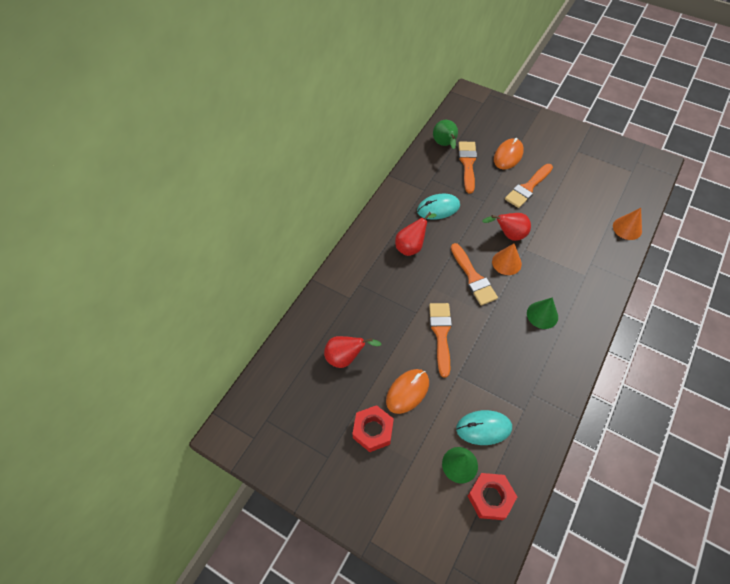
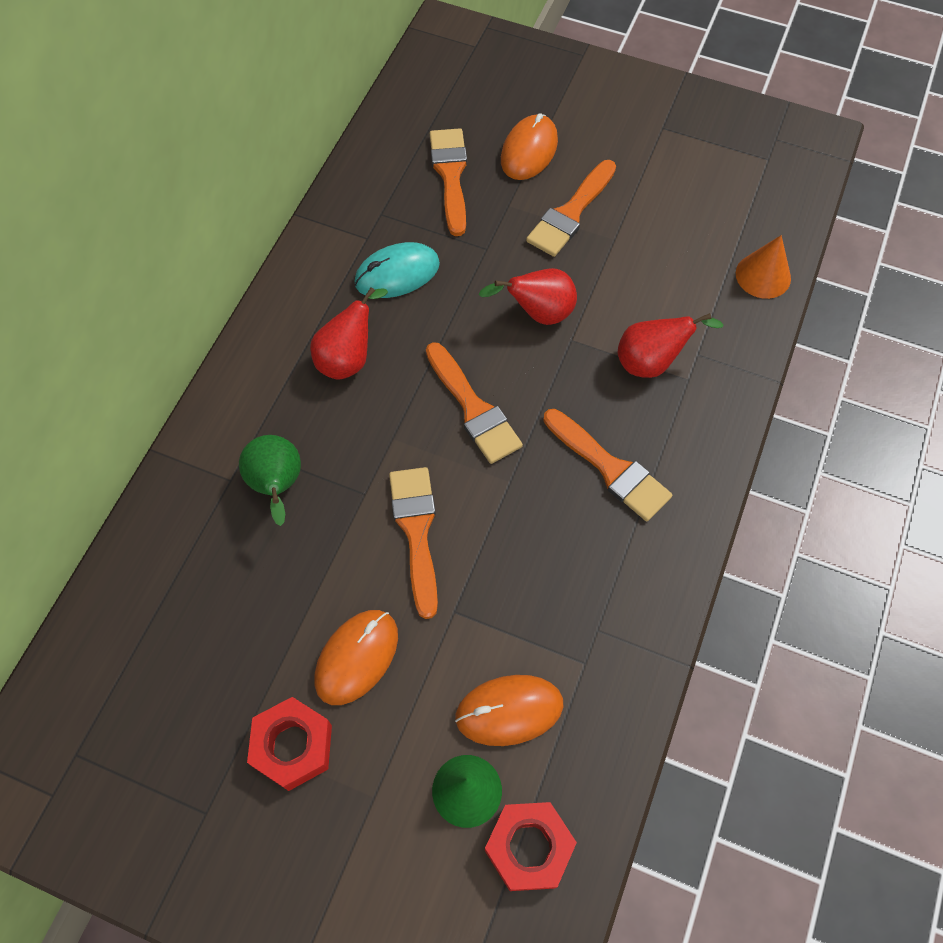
camera: 10 degrees left, 5 degrees up
(346, 357) = (230, 603): red pear -> red pear (651, 362)
(445, 144) = (403, 140): green pear -> green pear (277, 486)
(483, 428) = (509, 711): turquoise mouse -> orange mouse
(506, 262) = (537, 370): orange cone -> none
(542, 315) = (610, 468): green cone -> orange brush

